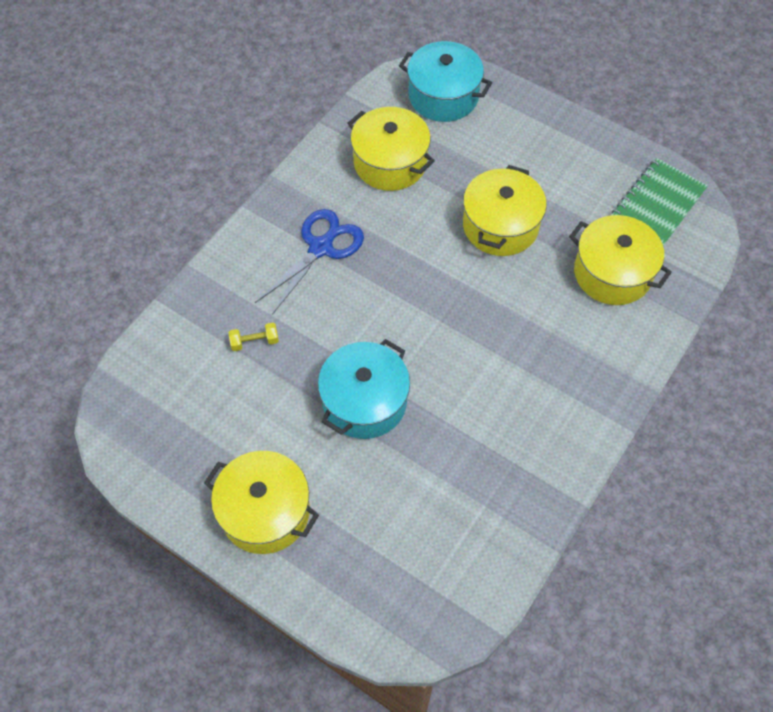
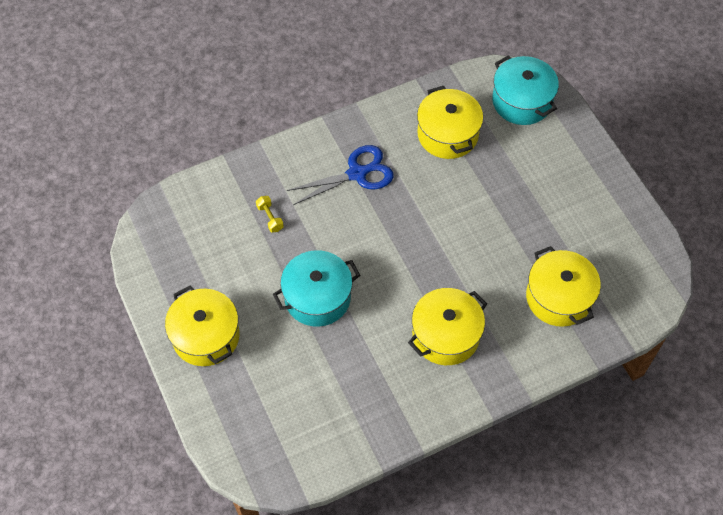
camera: 30 degrees right, 0 degrees up
(254, 342) = (270, 218): yellow dumbbell -> yellow dumbbell turned 45 degrees clockwise
(500, 226) = (498, 221): yellow pot -> yellow pot (445, 335)
(657, 204) = (631, 263): green notebook -> none

